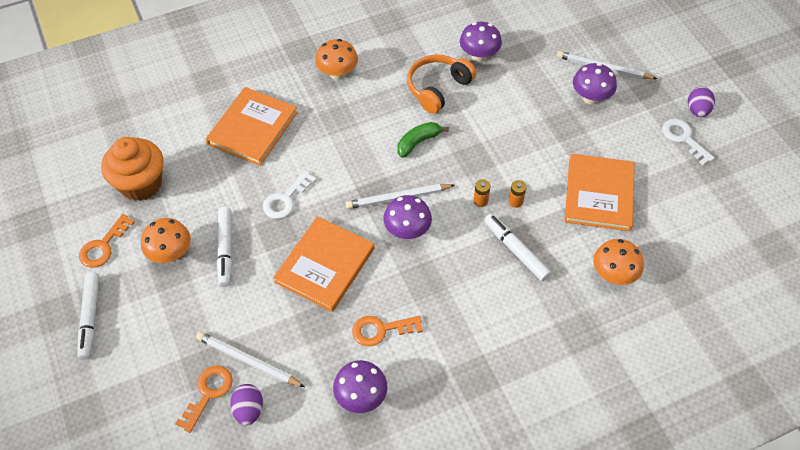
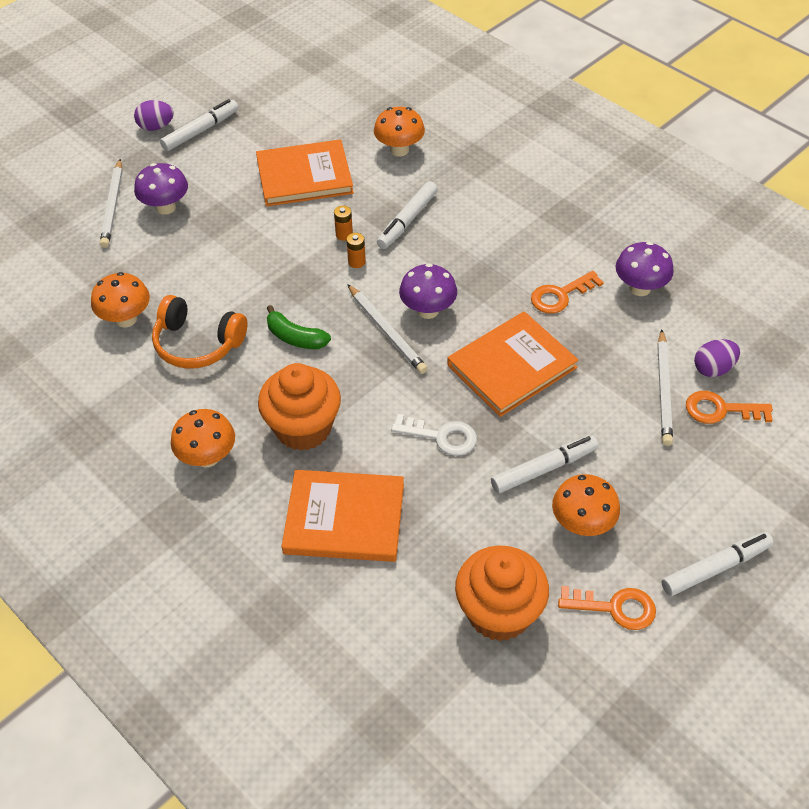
camera: 110 degrees left, 5 degrees down
(325, 265) = (511, 366): orange book -> orange book turned 45 degrees counterclockwise
(334, 126) = (303, 428): none -> orange cupcake
(381, 330) = (560, 295): orange key -> orange key turned 90 degrees clockwise
(479, 56) = (126, 319): purple mushroom -> orange mushroom
(683, 138) = (201, 131): white key -> white marker

